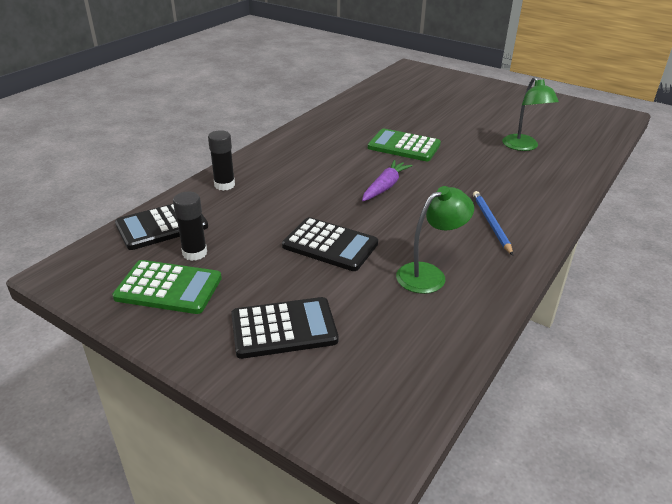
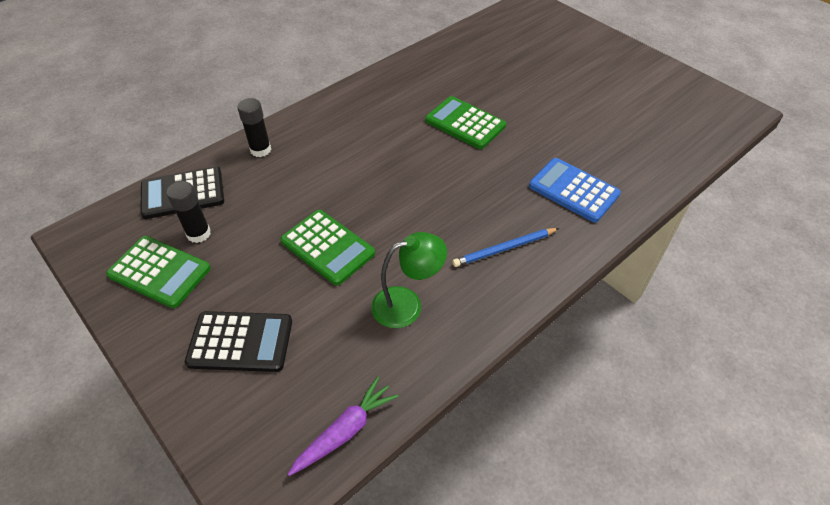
camera: 15 degrees right, 15 degrees up
(330, 245) = (328, 247): black calculator -> green calculator
(385, 187) = (418, 178): purple carrot -> purple carrot (345, 431)
(491, 223) = (504, 249): blue pencil -> blue pencil turned 120 degrees counterclockwise
(523, 147) = (598, 144): green lamp -> none
(523, 178) = (573, 190): none -> blue calculator

